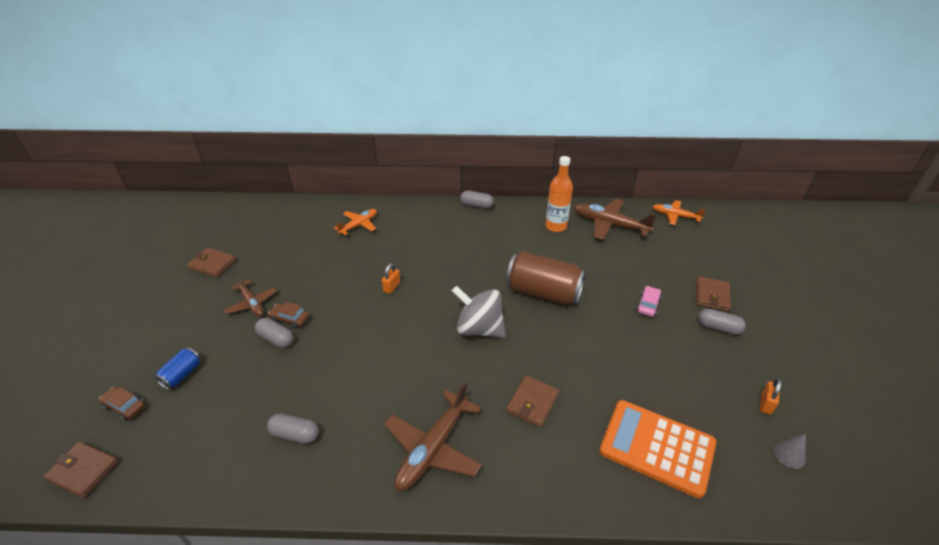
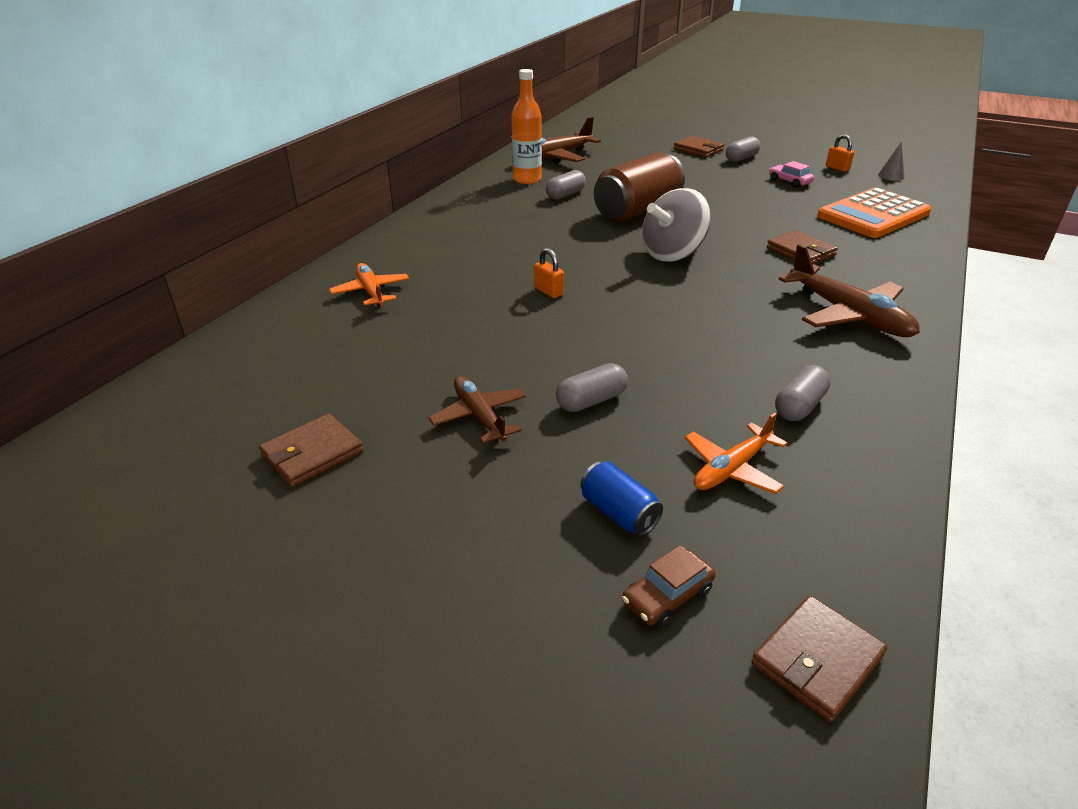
camera: 65 degrees left, 5 degrees down
(251, 303) = (479, 416): brown plane -> brown plane turned 105 degrees counterclockwise
(290, 319) = (553, 382): brown car -> none
(476, 205) = (430, 208): grey capsule -> grey capsule (565, 195)
(648, 305) = (693, 174): pink car -> pink car (789, 182)
(675, 216) = (570, 131): orange plane -> orange plane (732, 469)

